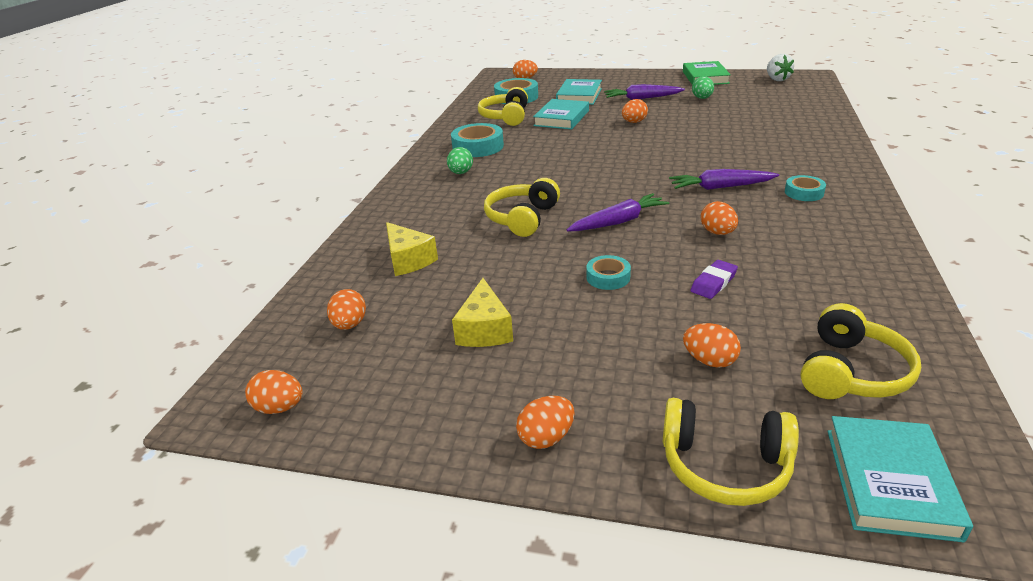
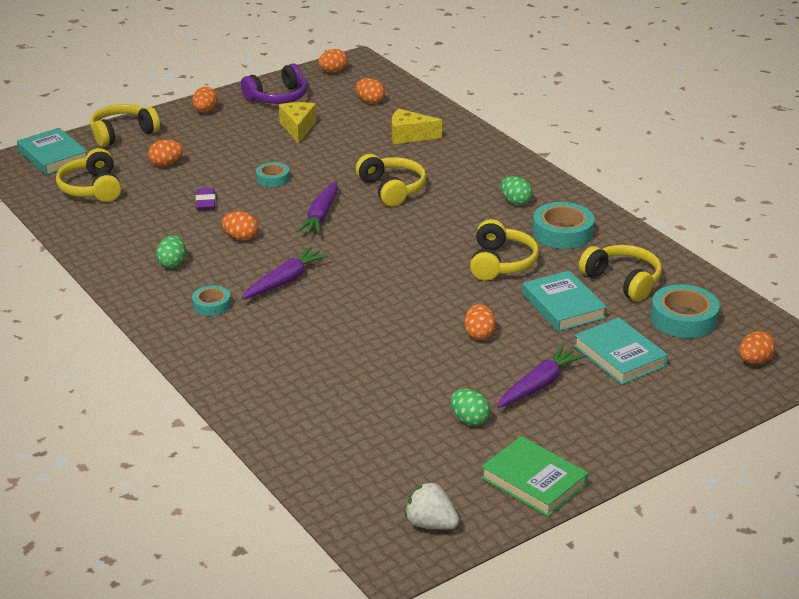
camera: 130 degrees right, 0 degrees up
(421, 401) = (278, 97): none -> purple headphones
(484, 329) = (298, 128): yellow cheese -> yellow cheese turned 45 degrees clockwise
(550, 146) = (501, 263): none -> yellow headphones
(812, 236) = (172, 263): none -> green egg

